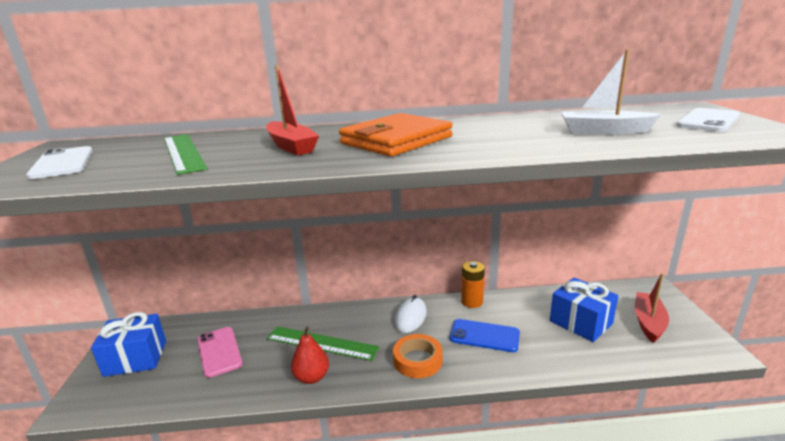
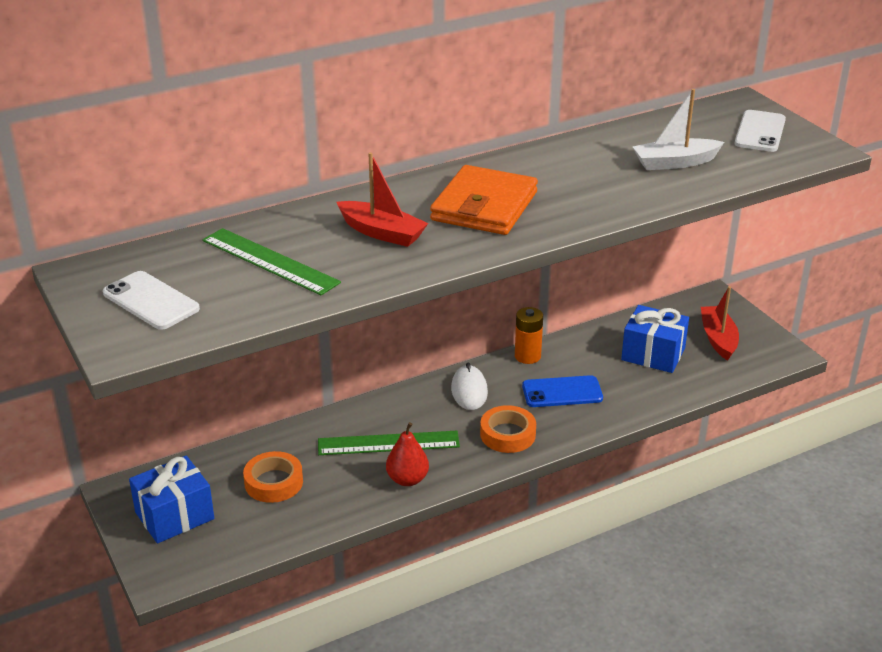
camera: 25 degrees left, 10 degrees up
(219, 351) = (273, 482): pink phone -> orange tape

